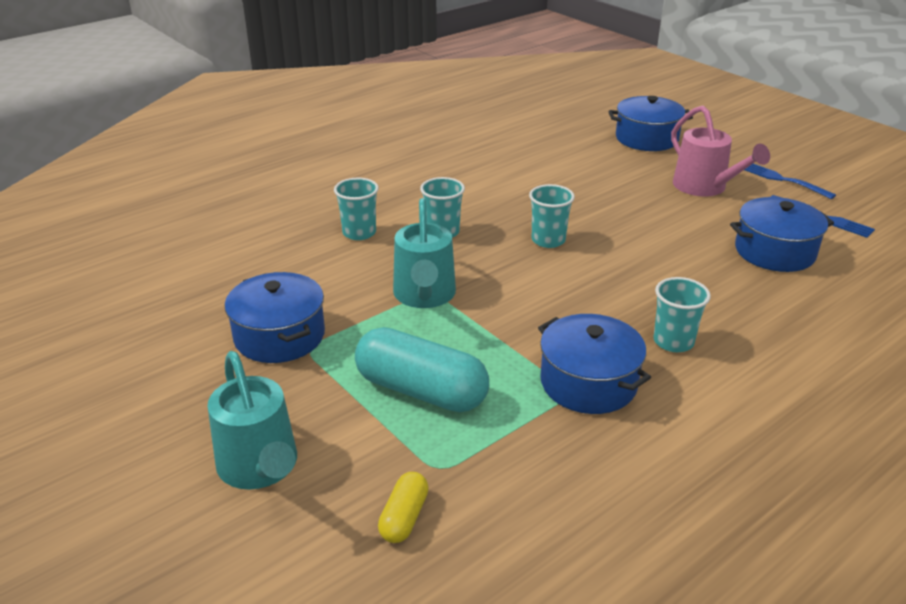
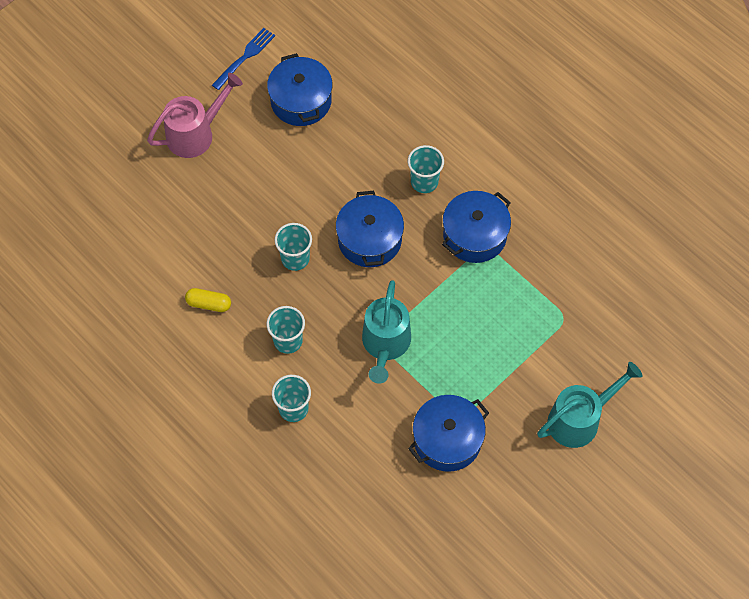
camera: 95 degrees left, 30 degrees up
(404, 517) = (604, 333): yellow capsule -> yellow capsule (209, 304)
(421, 391) = (496, 335): turquoise capsule -> none
(424, 296) = (385, 345): turquoise watering can -> turquoise watering can turned 105 degrees clockwise
(646, 138) = (93, 170): blue pot -> blue pot (369, 239)
(783, 180) = (179, 72): blue fork -> none

